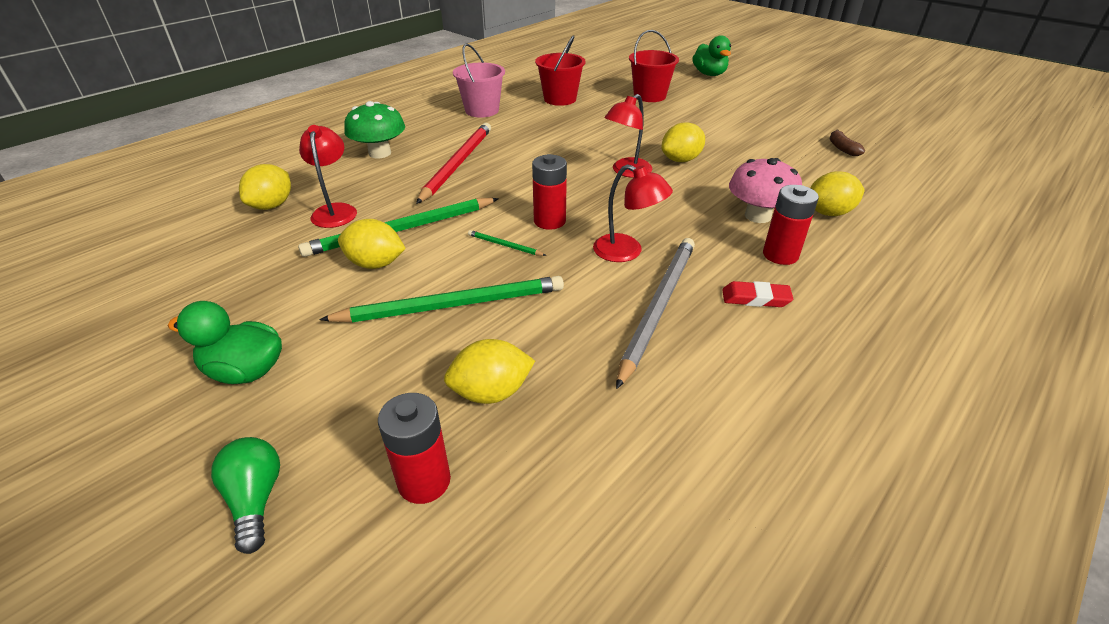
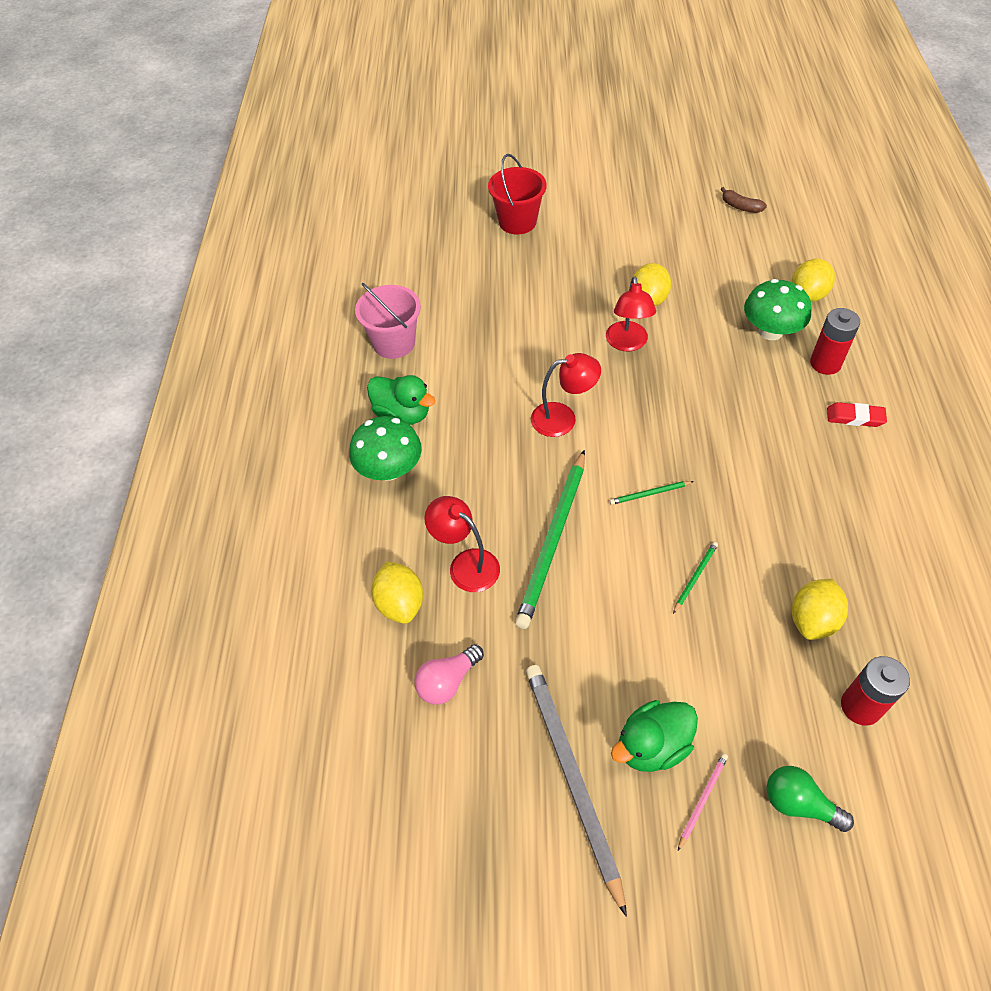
camera: 40 degrees left, 15 degrees up
(209, 430) = (702, 800): none -> pink pencil
(221, 252) = (447, 682): none -> pink light bulb
(375, 264) = (587, 588): yellow lemon -> none
(452, 305) = (695, 577): green pencil -> green pencil, size x0.42
(457, 164) = (481, 432): red pencil -> none
(549, 221) = (646, 443): red battery -> none
(560, 99) = (443, 277): red bucket -> none
(627, 252) = (735, 434): red lamp -> red lamp (563, 418)
(658, 307) = (814, 471): grey pencil -> grey pencil (572, 778)
(709, 74) = (528, 154): green duck -> green duck (402, 414)
(755, 298) = (855, 417): red eraser -> red eraser turned 45 degrees clockwise
(757, 216) = (770, 331): pink mushroom -> green mushroom

